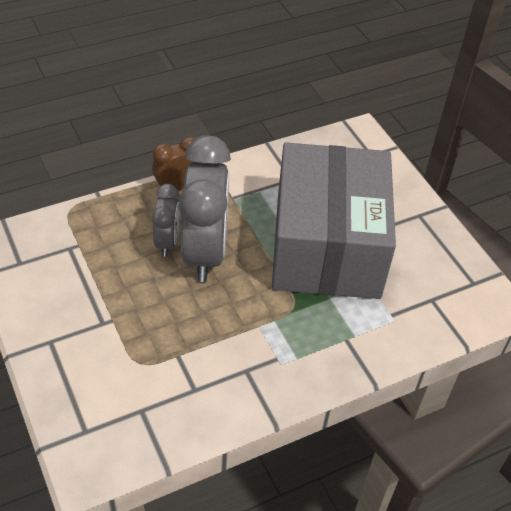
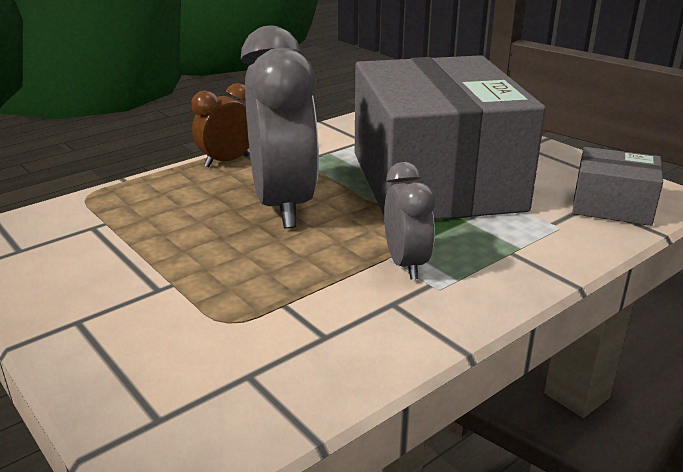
camera: 10 degrees left, 20 degrees down
(167, 242) = (229, 204): grey clock -> grey clock (406, 264)
(446, 305) = (612, 206): none -> grey box

